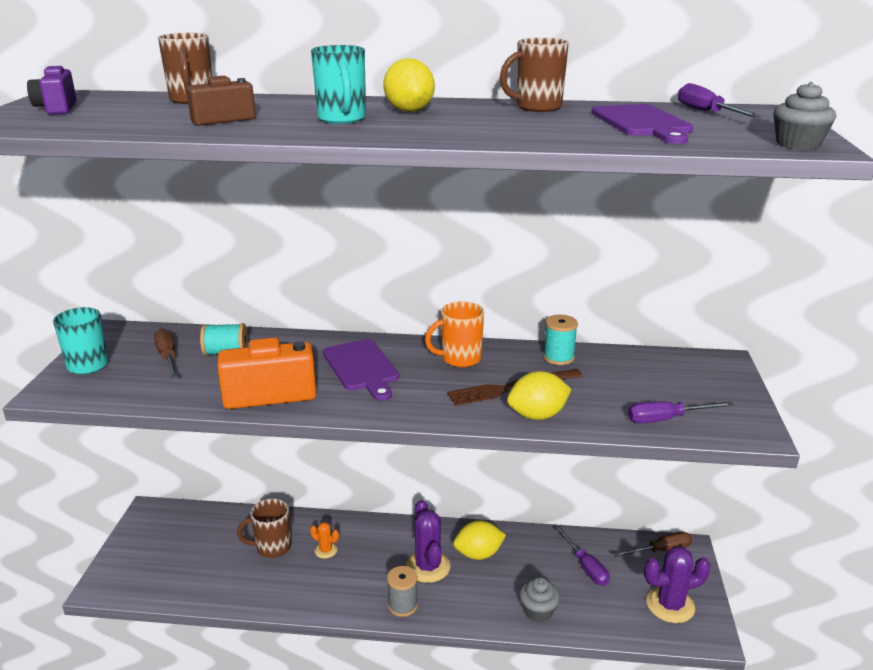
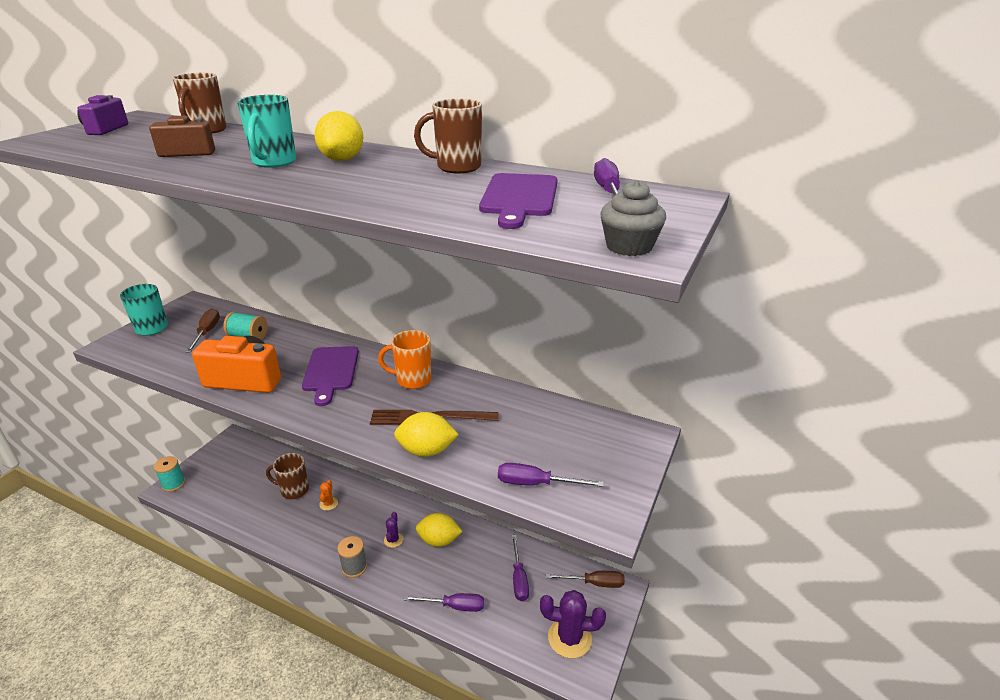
camera: 20 degrees right, 5 degrees up
(326, 550) = (328, 503): orange cactus -> orange cactus turned 45 degrees clockwise
(428, 567) = (393, 540): purple cactus -> purple cactus, size x0.52
(538, 611) = (454, 606): grey cupcake -> purple screwdriver
(558, 357) = (495, 396): turquoise spool -> turquoise spool (173, 484)

